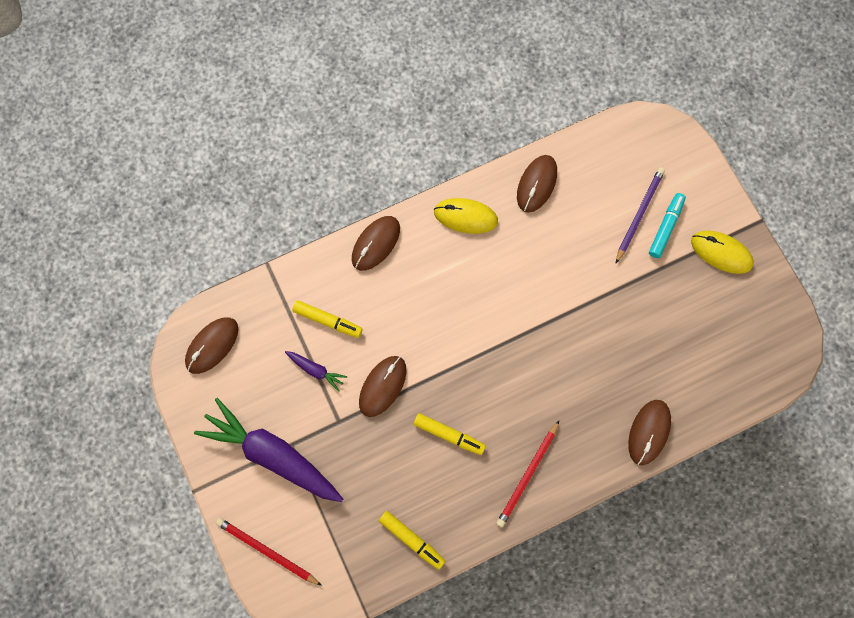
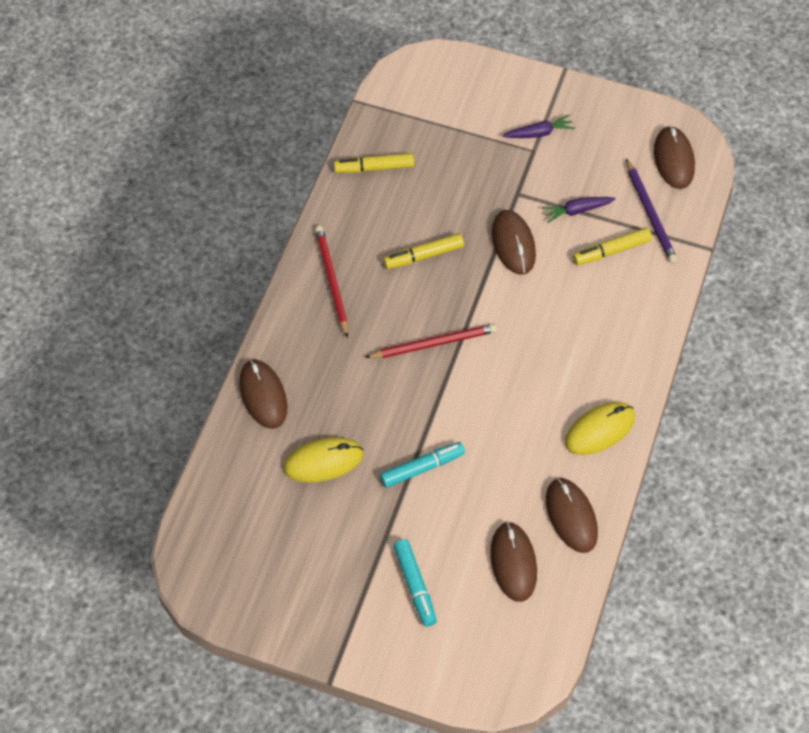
camera: 135 degrees right, 15 degrees down
(267, 551) = (469, 78): red pencil -> red pencil (433, 343)
(273, 454) = (539, 133): purple carrot -> purple carrot, size x0.43
(376, 244) = (646, 340): brown mouse -> brown mouse (513, 562)
(594, 291) = (422, 468): none -> turquoise marker
(639, 214) = (451, 575): purple pencil -> purple pencil (650, 213)
(721, 252) = (341, 609): yellow mouse -> yellow mouse (323, 461)

